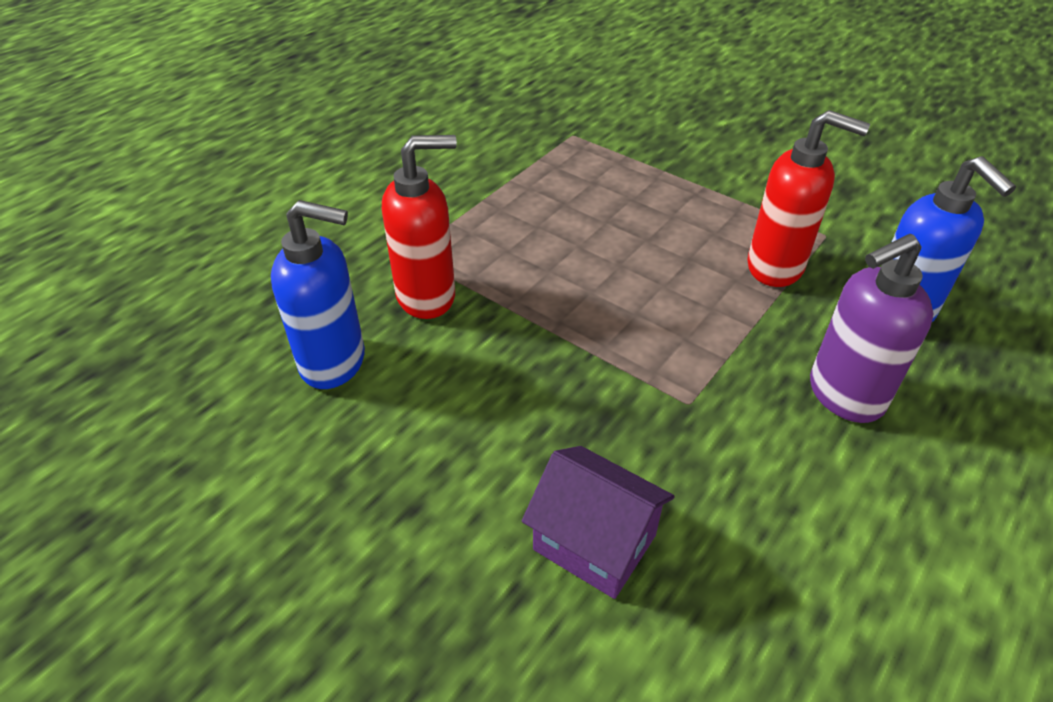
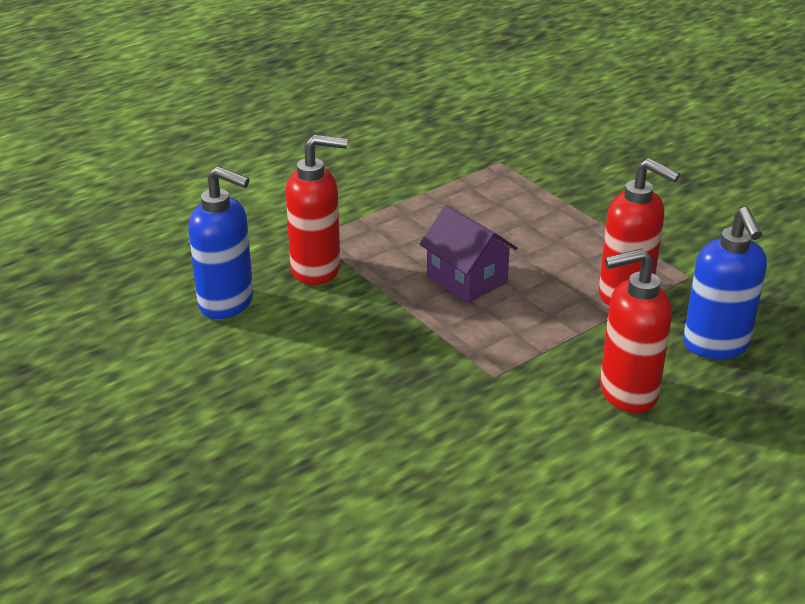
camera: 15 degrees right, 10 degrees down
(594, 542) = (375, 446): purple house -> purple house (466, 279)
(844, 395) = (627, 393): purple soap dispenser -> red soap dispenser

